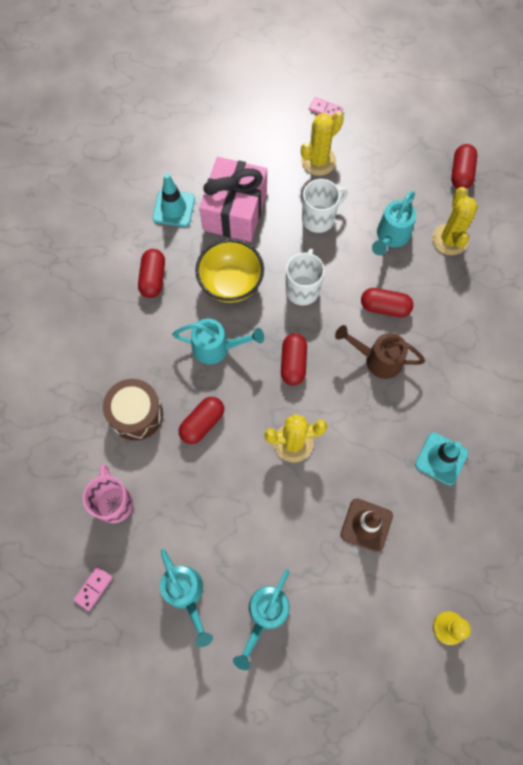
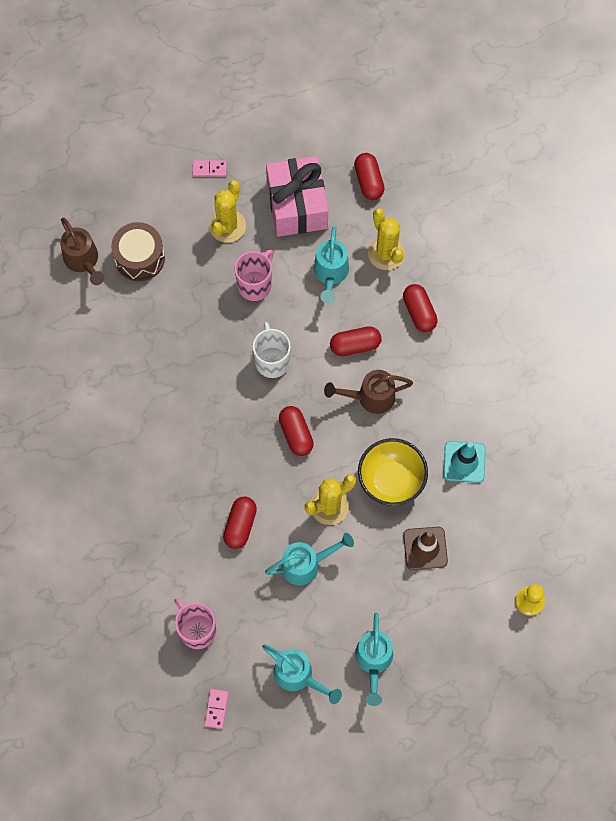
camera: 25 degrees left, 0 degrees up
(136, 414) = (176, 544): brown drum -> brown drum (139, 258)
(153, 278) = (126, 411): red capsule -> red capsule (419, 312)
(173, 208) = (111, 334): turquoise traffic cone -> none
(182, 140) = (83, 261): none -> brown watering can
(216, 348) = (219, 451): turquoise watering can -> turquoise watering can (306, 564)
(231, 283) = (202, 384): yellow bowl -> yellow bowl (391, 480)
(235, 211) = (171, 311): pink gift -> pink gift (297, 205)
(319, 218) = (255, 285): white mug -> pink mug

